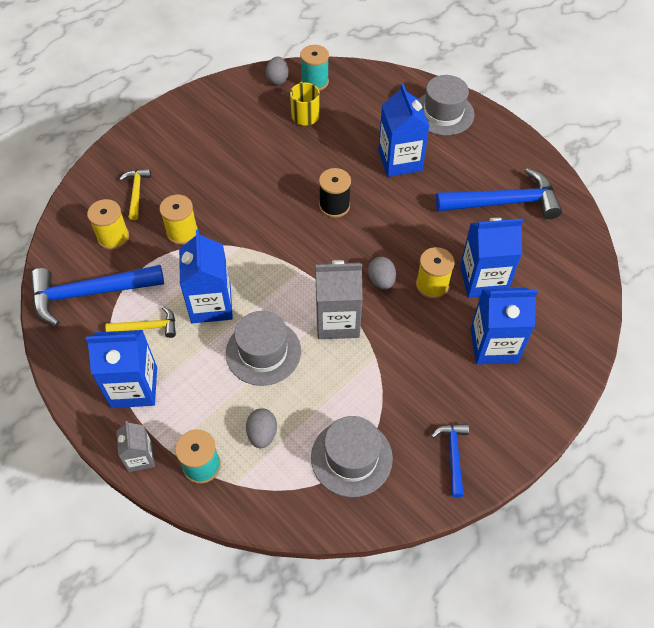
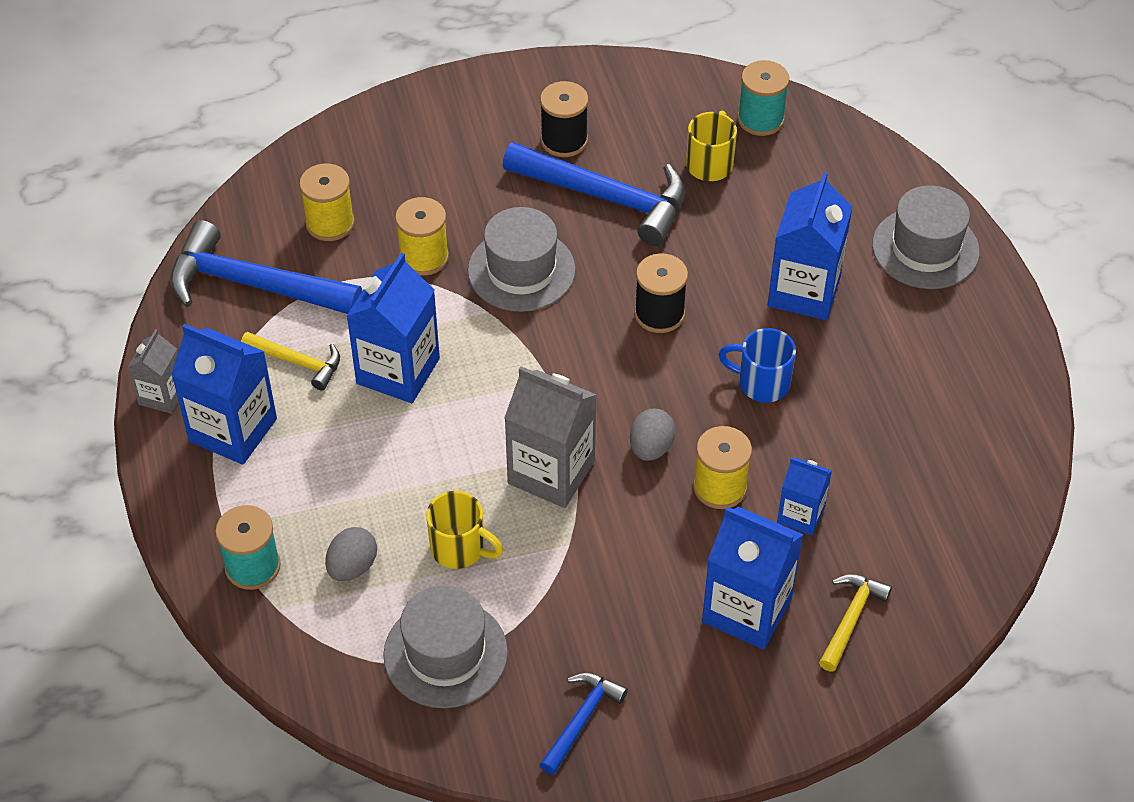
camera: 30 degrees right, 5 degrees down
(136, 192) = (399, 175): yellow hammer -> yellow hammer (850, 619)
(140, 457) = (186, 519): grey carton -> grey carton (162, 395)
(218, 135) = (564, 140): none -> black spool
(263, 352) = (424, 465): grey hat -> grey hat (521, 270)
(277, 79) = (707, 93): grey egg -> none
(317, 391) = (459, 548): none -> yellow mug
(413, 218) = (761, 383): none -> blue mug
(483, 279) = (801, 515): blue carton -> blue carton, size x0.57
(504, 202) = (918, 421): blue hammer -> blue hammer (606, 197)

